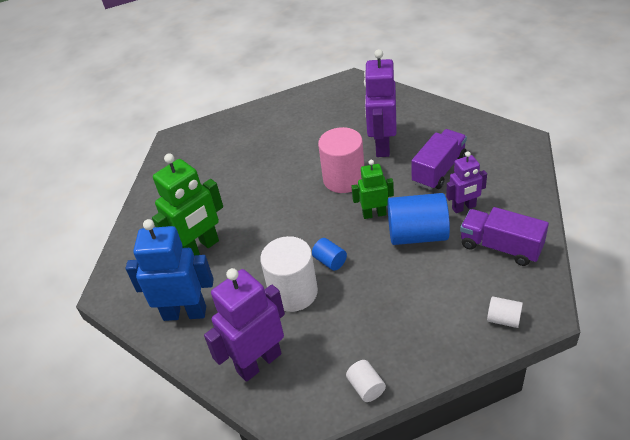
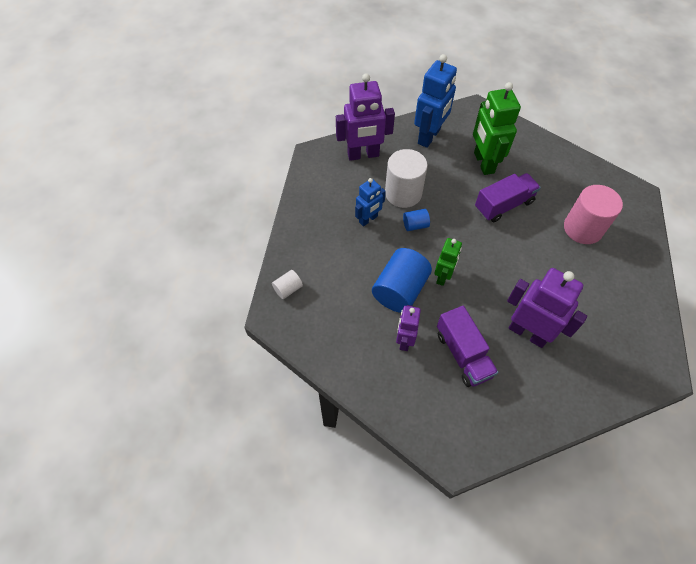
camera: 115 degrees right, 15 degrees up
(258, 362) = (363, 155): purple robot -> purple robot turned 90 degrees clockwise
(344, 179) = (500, 280): pink cylinder -> pink cylinder (582, 228)
(354, 303) = (368, 219): none -> blue robot
(366, 387) = (304, 193): white cylinder -> none
(500, 247) = (346, 334): purple truck -> purple truck (503, 205)

